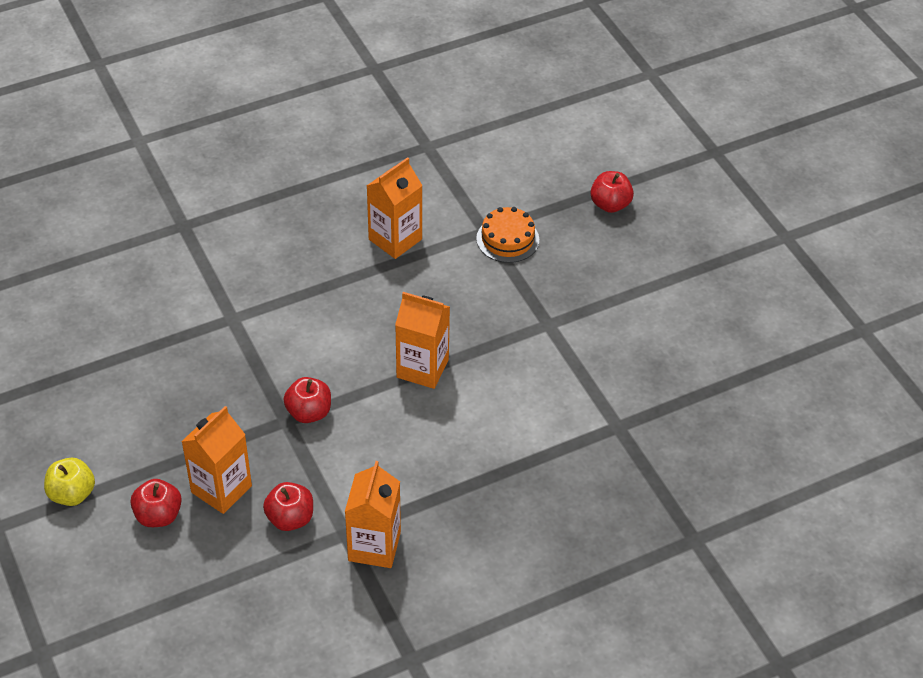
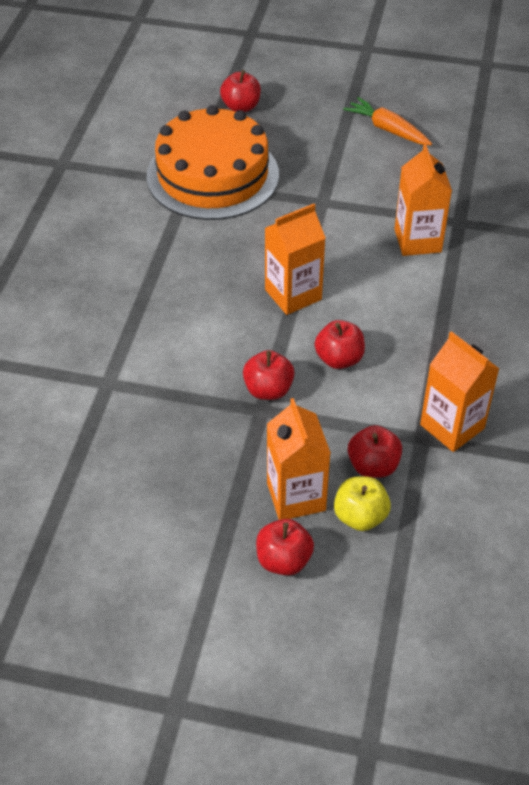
camera: 50 degrees left, 0 degrees up
(72, 494) = (194, 616): yellow apple -> yellow apple (360, 516)
(380, 436) = (339, 359): none -> red apple
(395, 239) = (138, 235): orange carton -> orange carton (417, 240)
(507, 239) = (212, 175): orange cake -> orange cake, size x2.13
(687, 313) = (387, 129): none -> orange carrot

